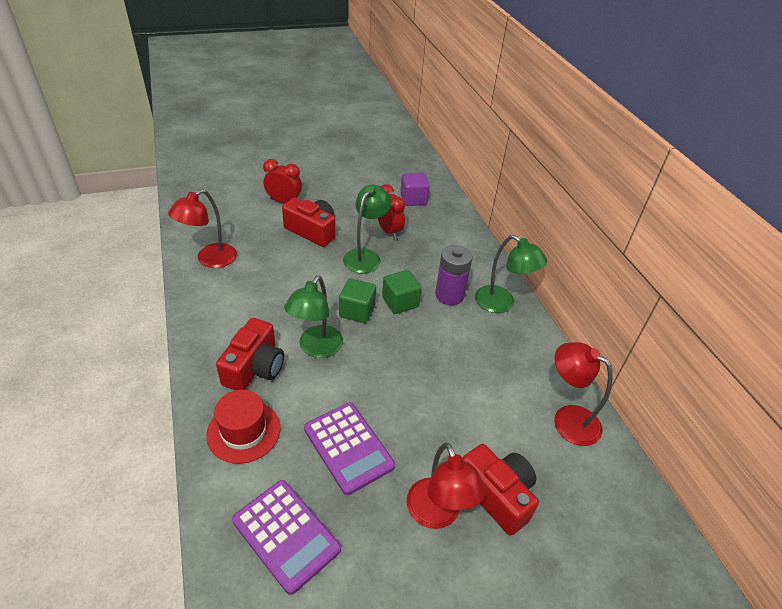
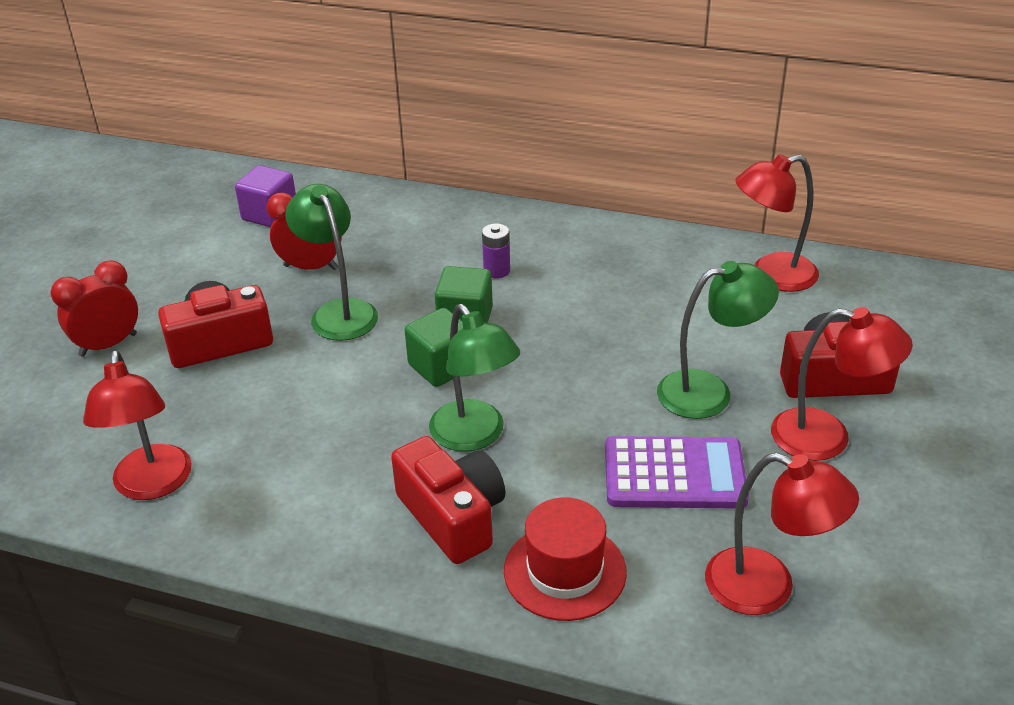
camera: 50 degrees left, 5 degrees down
(286, 535) = (767, 588): purple calculator -> red lamp
(449, 295) = (496, 271): purple battery -> purple battery, size x0.56
(501, 304) = (555, 236): green lamp -> green lamp (709, 392)

